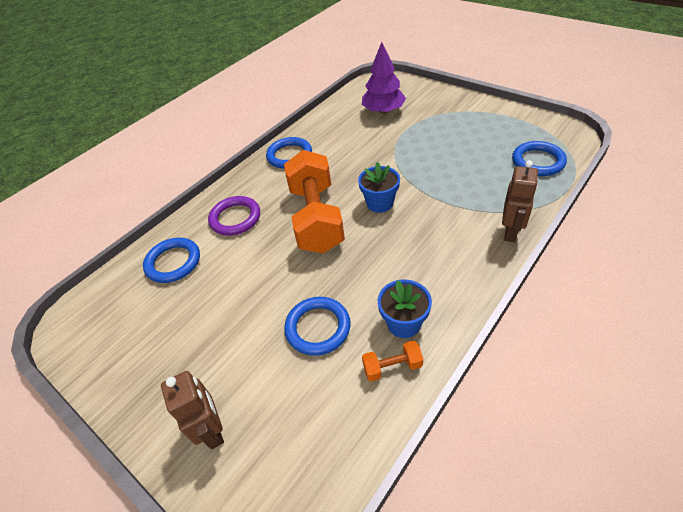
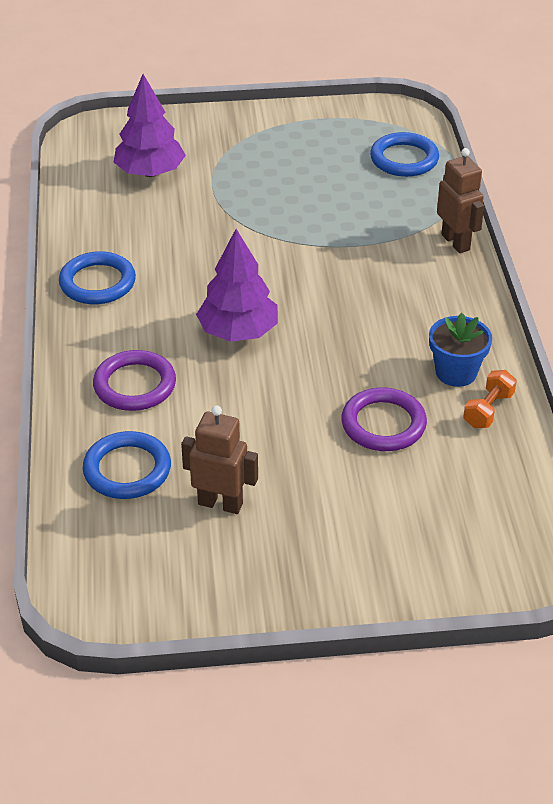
camera: 50 degrees left, 5 degrees down
(213, 430) = (399, 555): brown robot -> brown robot (220, 503)
(316, 218) = (238, 332): orange dumbbell -> purple tree
(318, 328) = (383, 424): blue ring -> purple ring
(380, 203) = (291, 280): blue flower pot -> none

